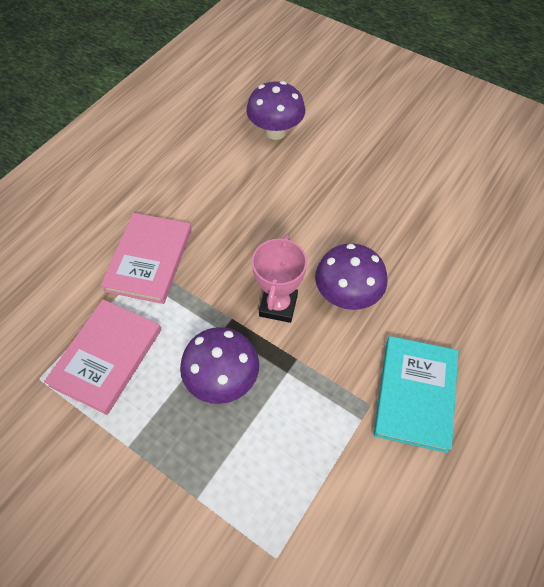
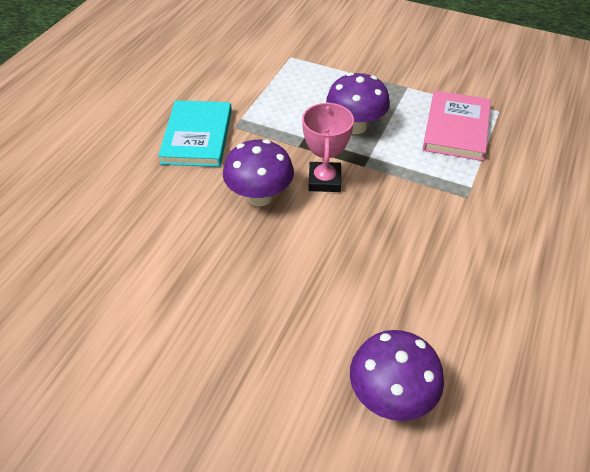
camera: 170 degrees right, 10 degrees down
(149, 260) = (467, 202): pink book -> none

